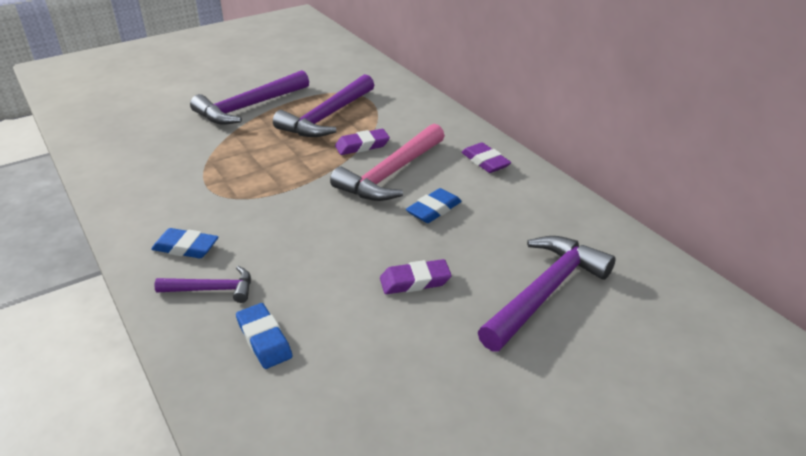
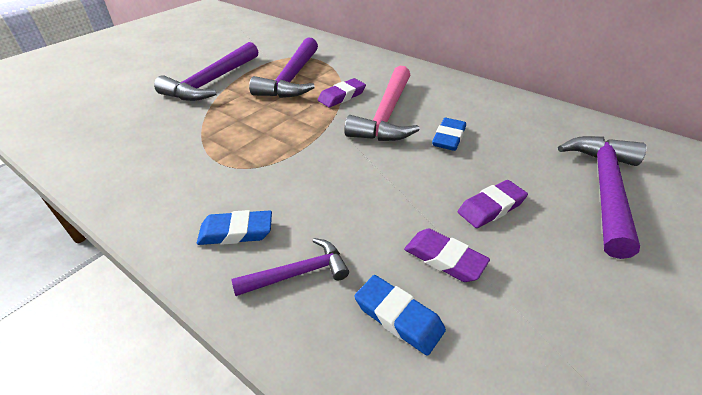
camera: 20 degrees left, 5 degrees up
(485, 161) = (453, 90): purple eraser -> purple eraser (444, 258)

